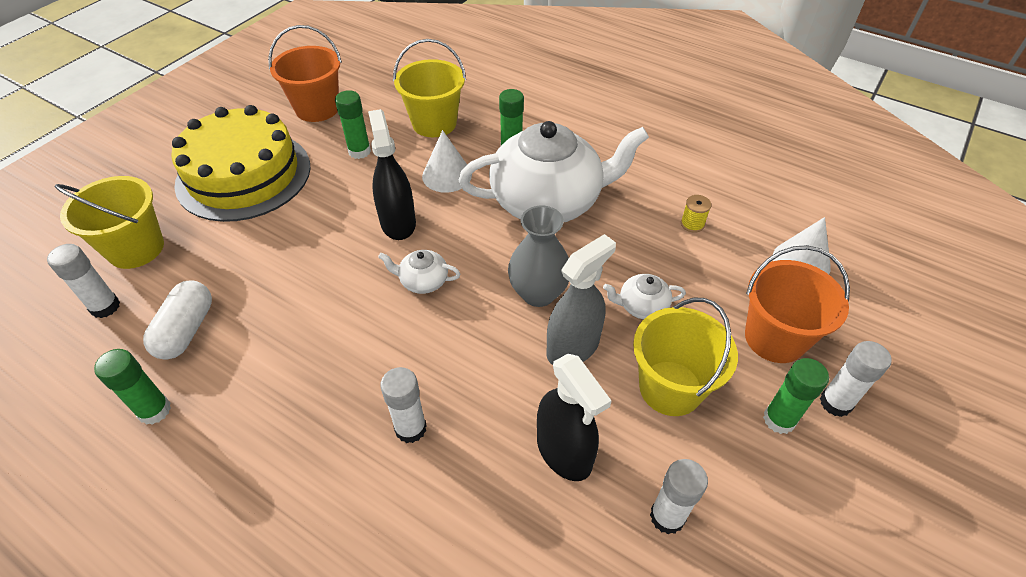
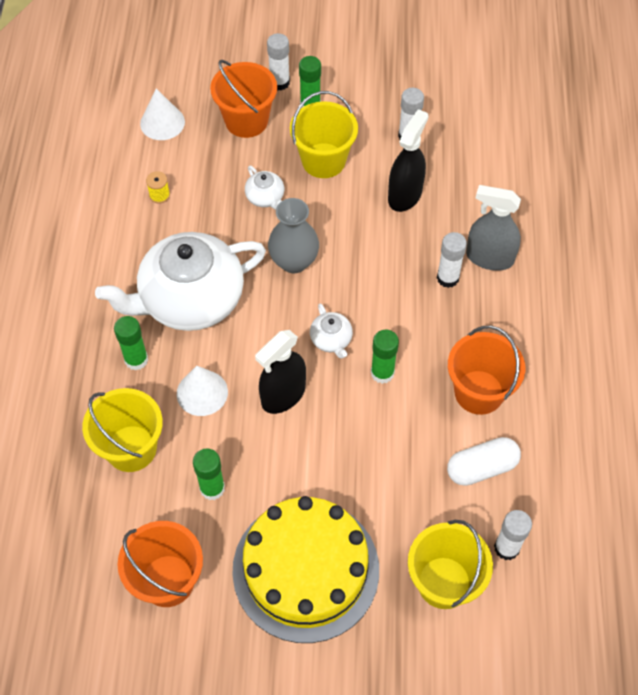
camera: 120 degrees left, 10 degrees up
(154, 410) = (546, 432): green glue stick -> green glue stick (382, 373)
(255, 375) = (479, 392): none -> orange bucket
(548, 201) = (190, 299): white teapot -> white teapot turned 75 degrees counterclockwise
(573, 347) = (327, 221): grey spray bottle -> grey spray bottle (489, 258)

